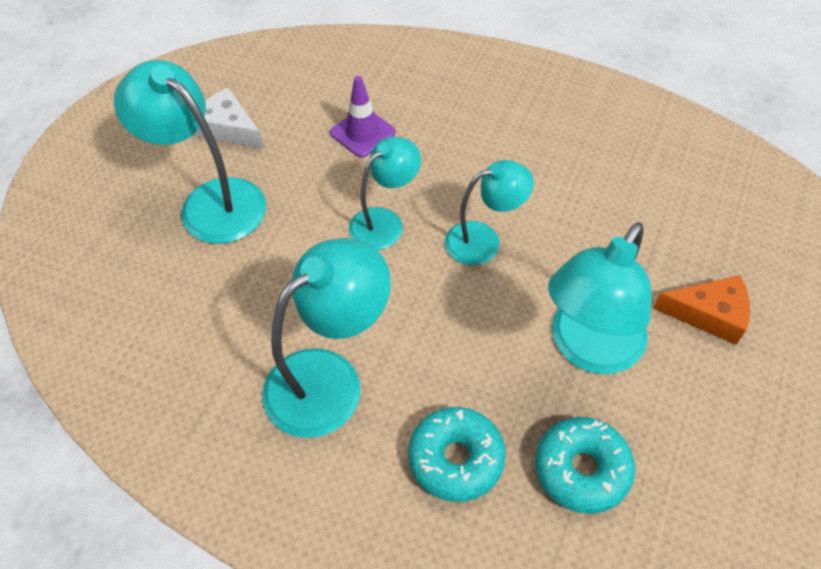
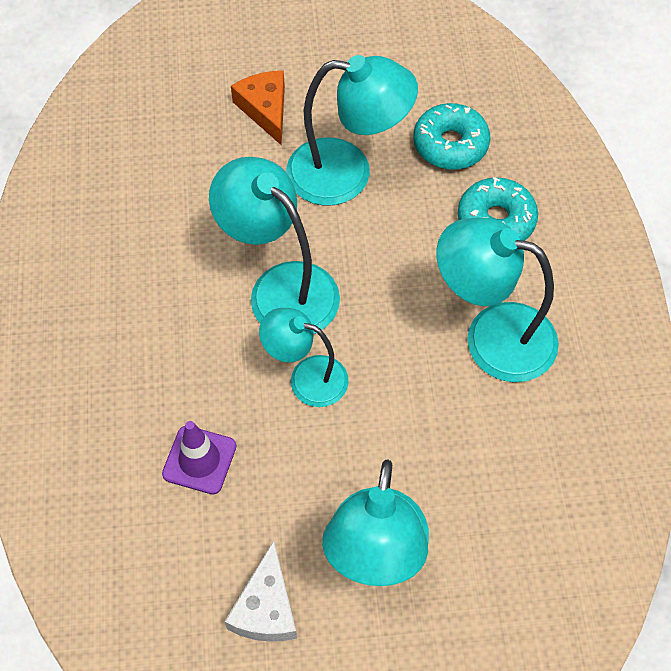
camera: 120 degrees left, 5 degrees up
(484, 240) = (281, 287): turquoise lamp -> turquoise lamp, size x1.60

